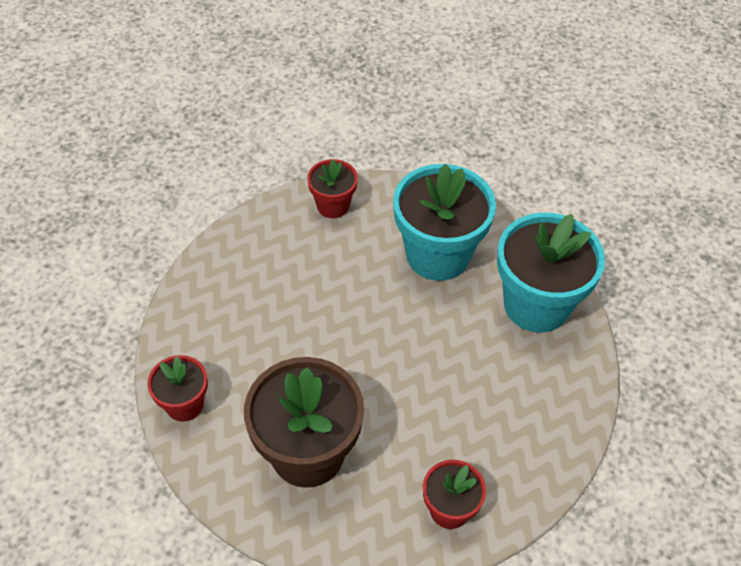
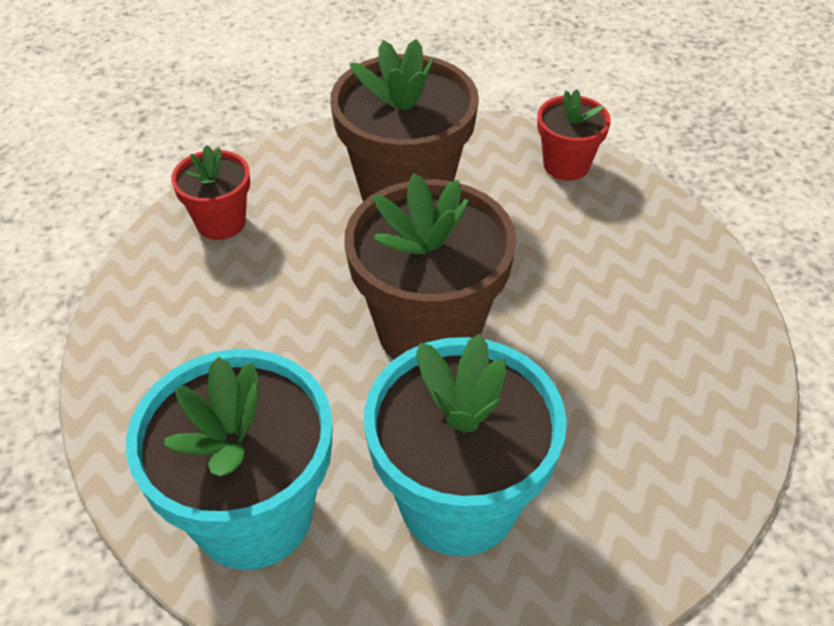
camera: 145 degrees right, 5 degrees down
(333, 205) = (682, 481): red flower pot -> none
(379, 344) = (428, 330): none -> brown flower pot

